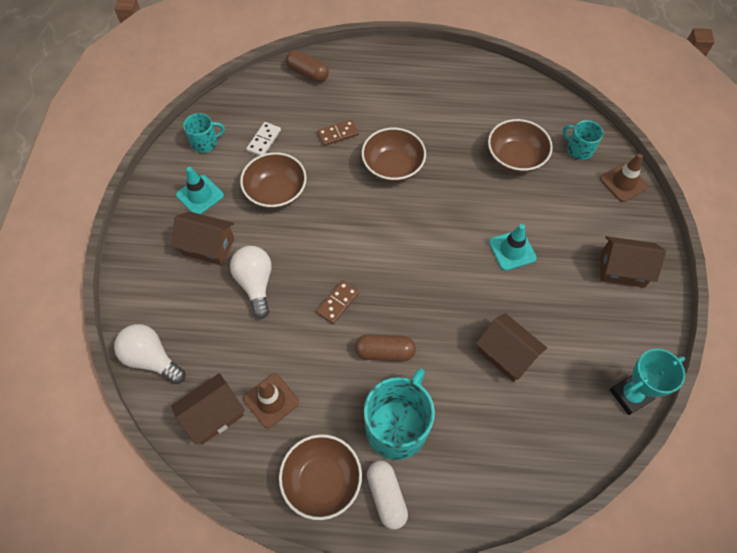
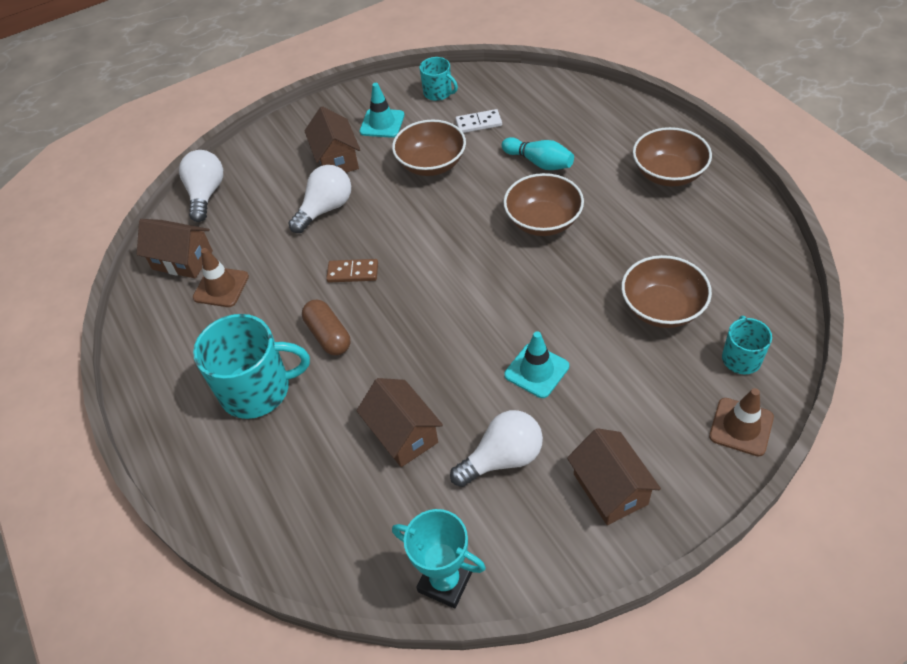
camera: 60 degrees right, 10 degrees down
(307, 73) = (587, 102): brown capsule -> none
(322, 481) = (169, 366): brown bowl -> brown bowl (668, 174)
(338, 134) = (539, 162): brown domino -> turquoise bowling pin
(386, 496) = (182, 421): white capsule -> none
(506, 354) = (403, 434): brown house -> brown house turned 45 degrees counterclockwise
(564, 310) = (502, 458): none -> white light bulb

